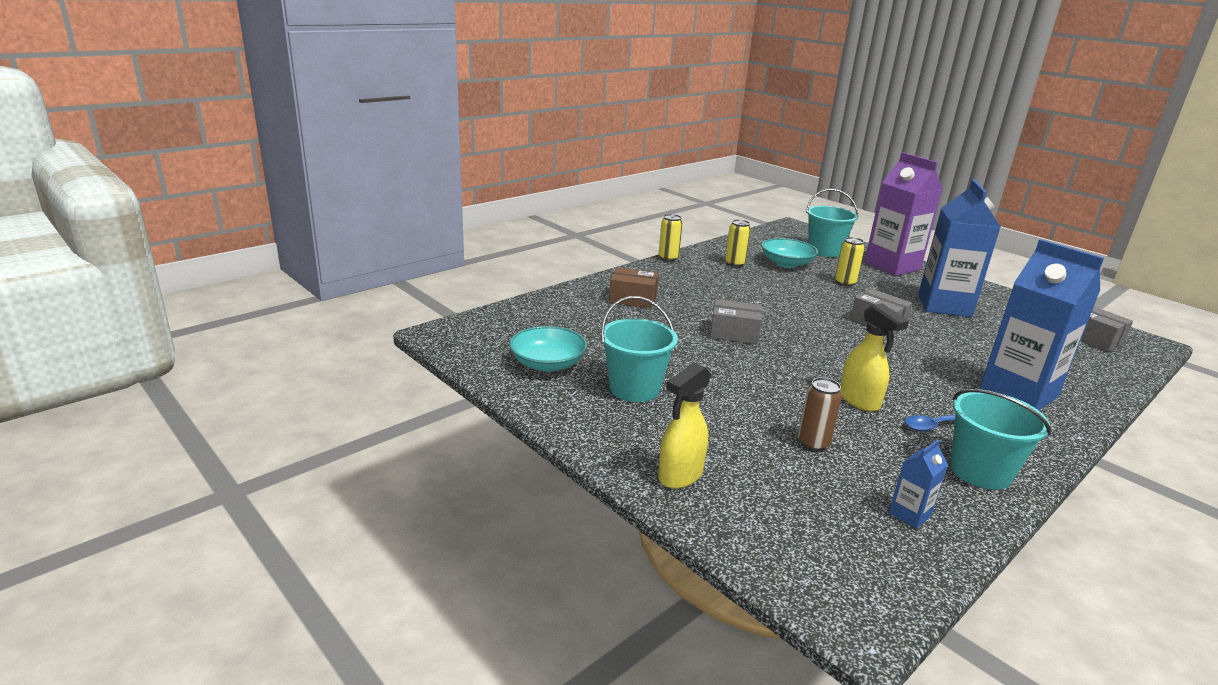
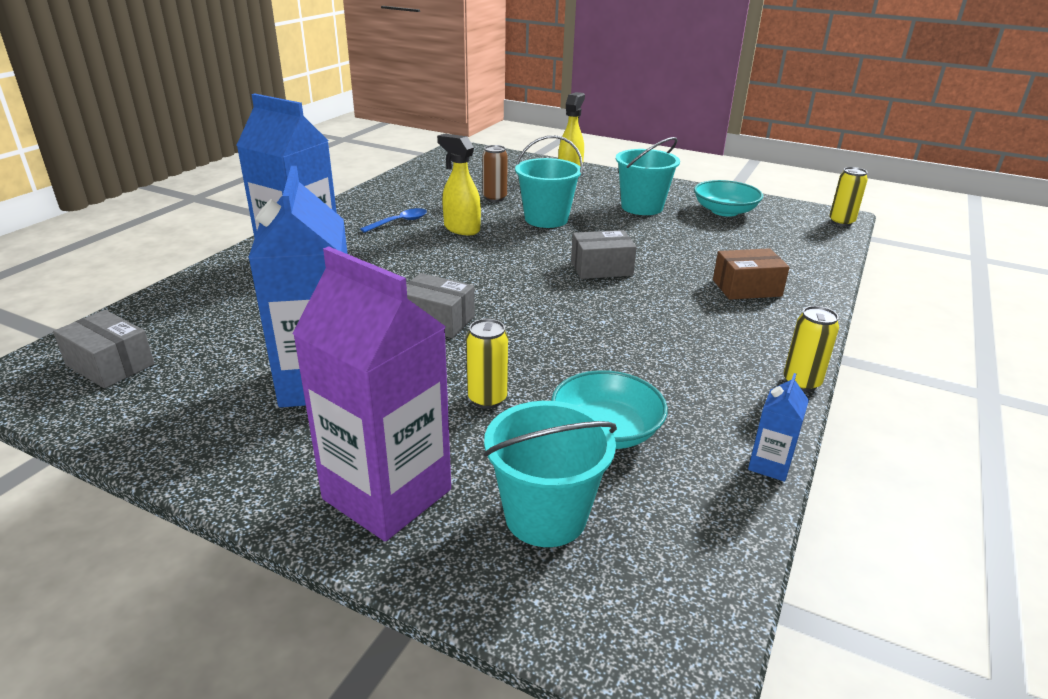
camera: 160 degrees right, 5 degrees up
(734, 264) = (691, 400): yellow can -> yellow can (841, 222)
(909, 515) = (432, 178): blue carton -> blue carton (769, 465)
(980, 471) = (376, 202): turquoise bucket -> turquoise bucket (546, 219)

